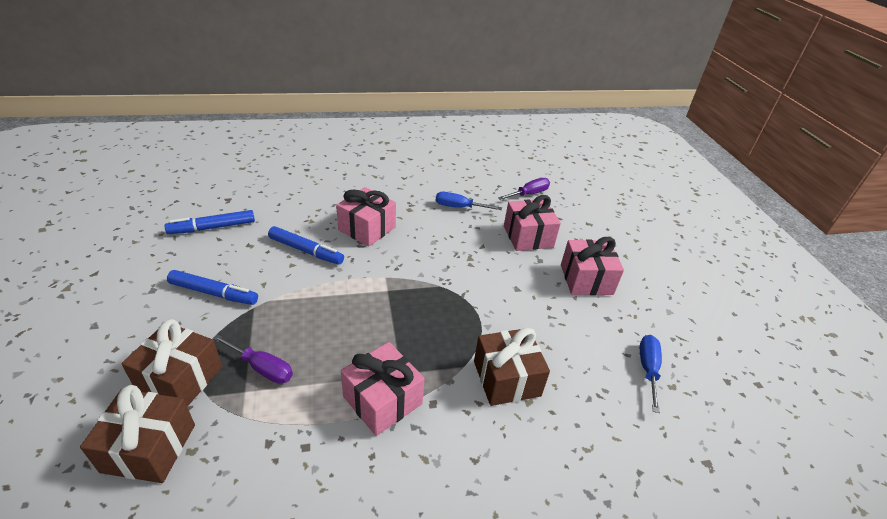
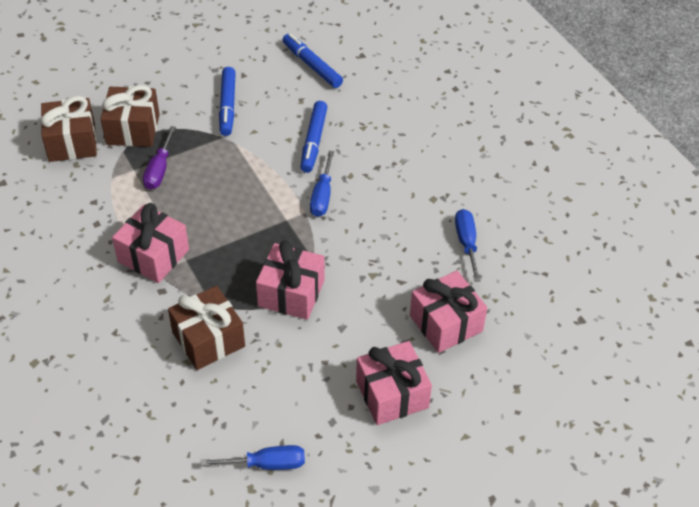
camera: 75 degrees right, 10 degrees up
(367, 228) = (375, 174): pink gift -> pink gift (291, 293)
(372, 262) = (322, 196): none -> blue screwdriver
(529, 194) = (546, 310): purple screwdriver -> none

